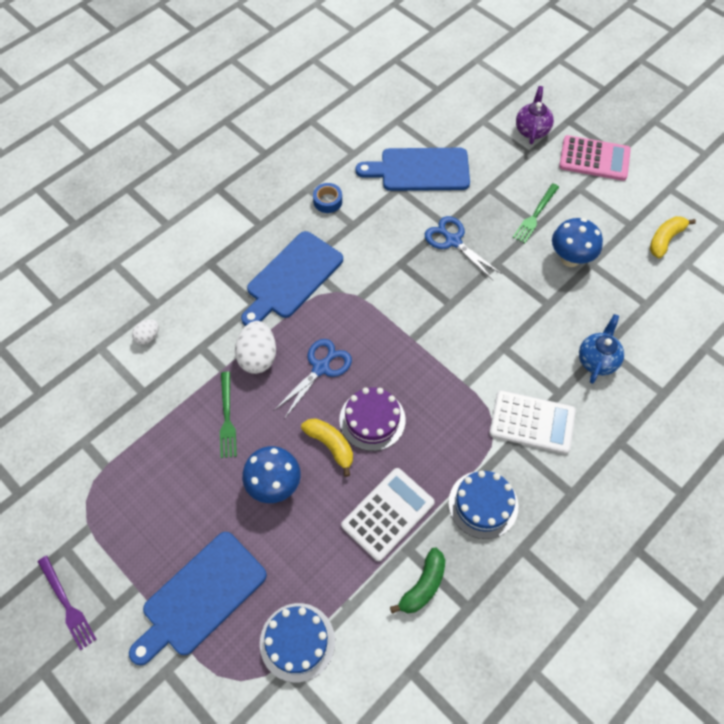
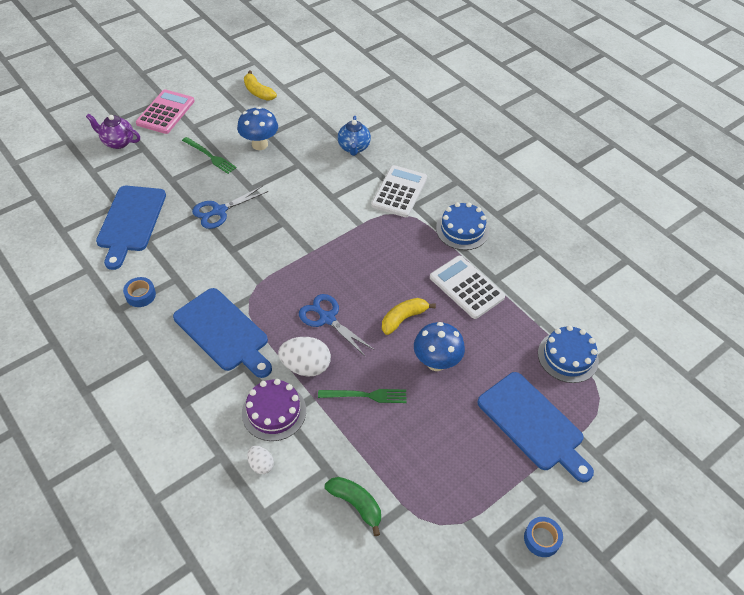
camera: 85 degrees left, 10 degrees down
(67, 604) = (541, 539): purple fork -> blue tape
(372, 420) = (383, 287): purple cake -> purple cake (274, 411)
(423, 585) = (523, 273): green banana -> green banana (356, 504)
(597, 360) = (354, 148): blue teapot -> blue teapot turned 120 degrees counterclockwise

